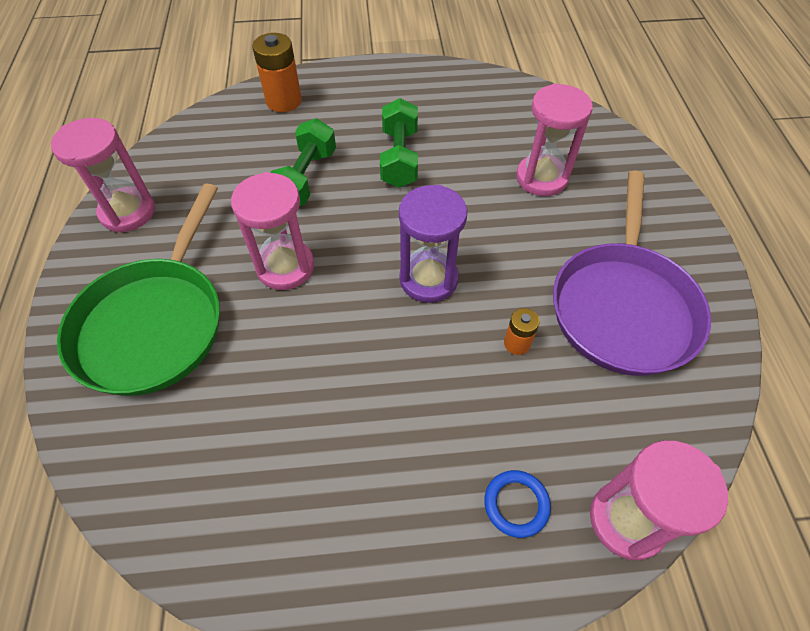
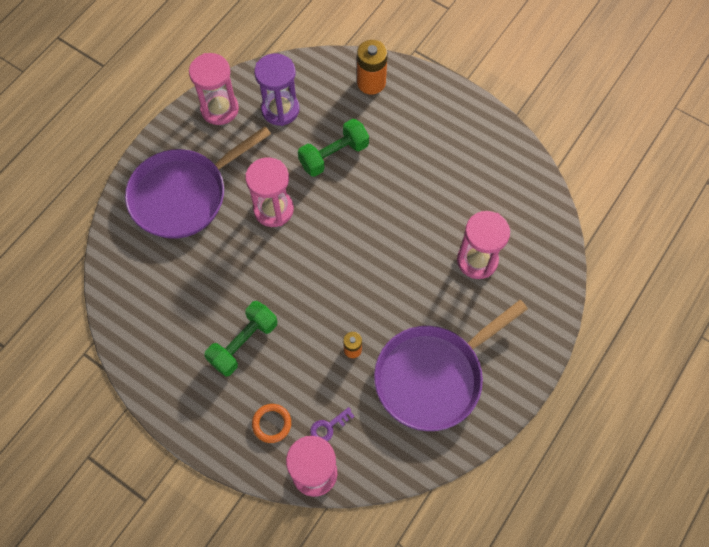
camera: 40 degrees right, 10 degrees up
(154, 323) = (184, 195): green pan -> purple pan
(399, 158) = (403, 180): green dumbbell -> green dumbbell (243, 343)
(428, 279) = (342, 276): purple hourglass -> purple hourglass (280, 109)
(516, 504) = (271, 424): blue ring -> orange ring
(582, 449) = (328, 427): none -> purple key

